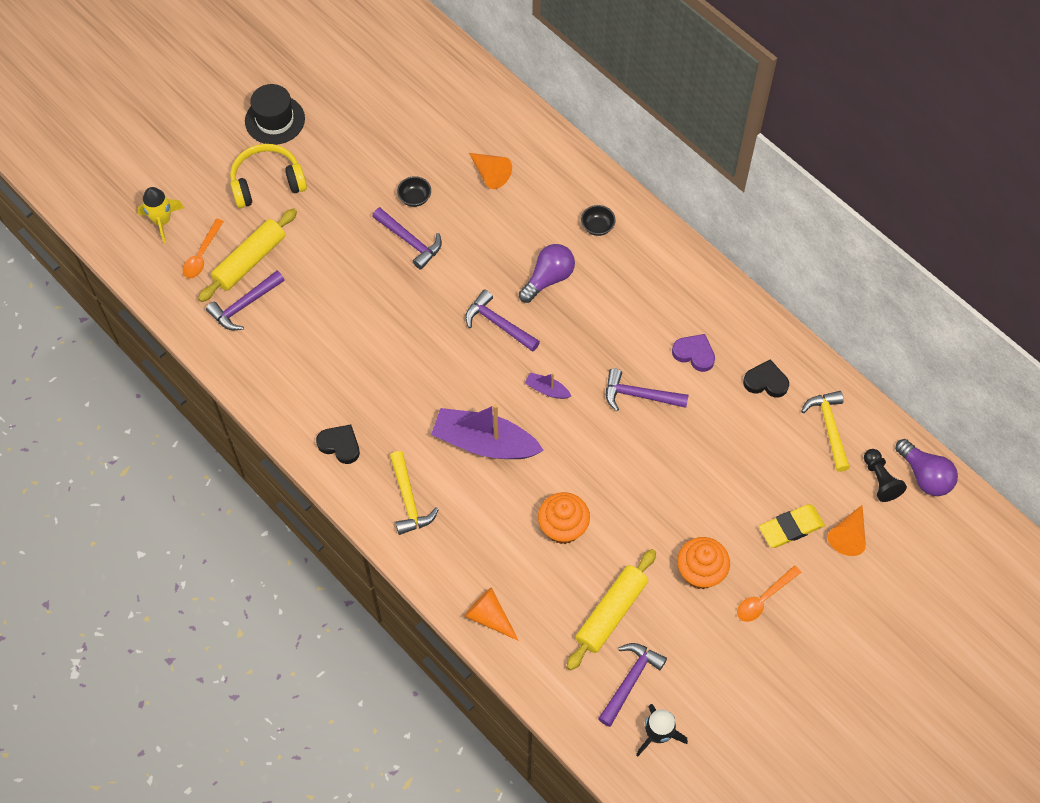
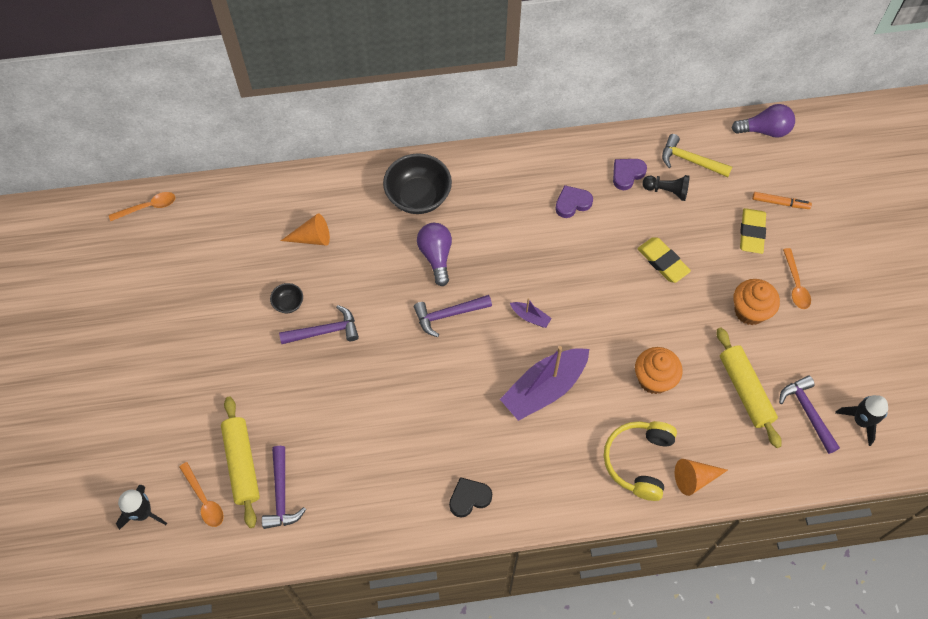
camera: 55 degrees left, 0 degrees up
(162, 221) = (143, 513): yellow rocket -> black rocket
(267, 182) = (178, 404): yellow headphones -> yellow headphones (638, 461)
(275, 120) = (123, 362): black hat -> none
(409, 499) = (555, 475): yellow hammer -> none
(423, 39) = (148, 207): none -> orange spoon
(547, 390) = (530, 317): purple boat -> purple boat turned 120 degrees counterclockwise
(597, 227) = (418, 197): black bowl -> black bowl, size x2.15
(639, 395) = (580, 259): purple hammer -> none
(693, 466) = (663, 262): none -> yellow eraser
(766, 382) = (627, 174): black heart -> purple heart
(848, 535) = (780, 203): orange cone -> orange marker
(880, 480) = (750, 157): black pawn -> black pawn (667, 191)

